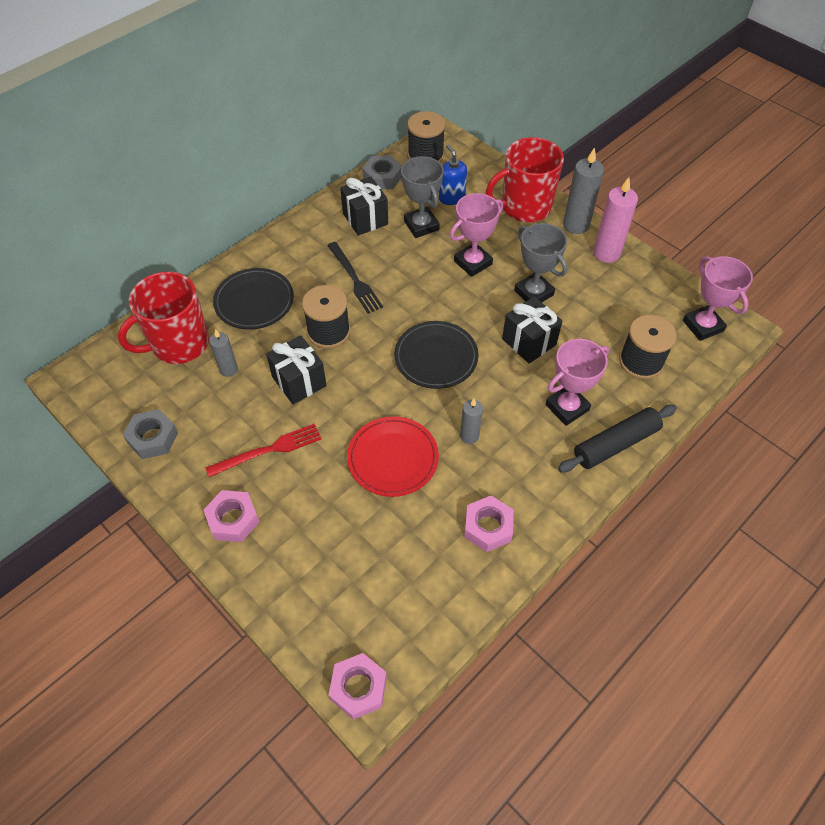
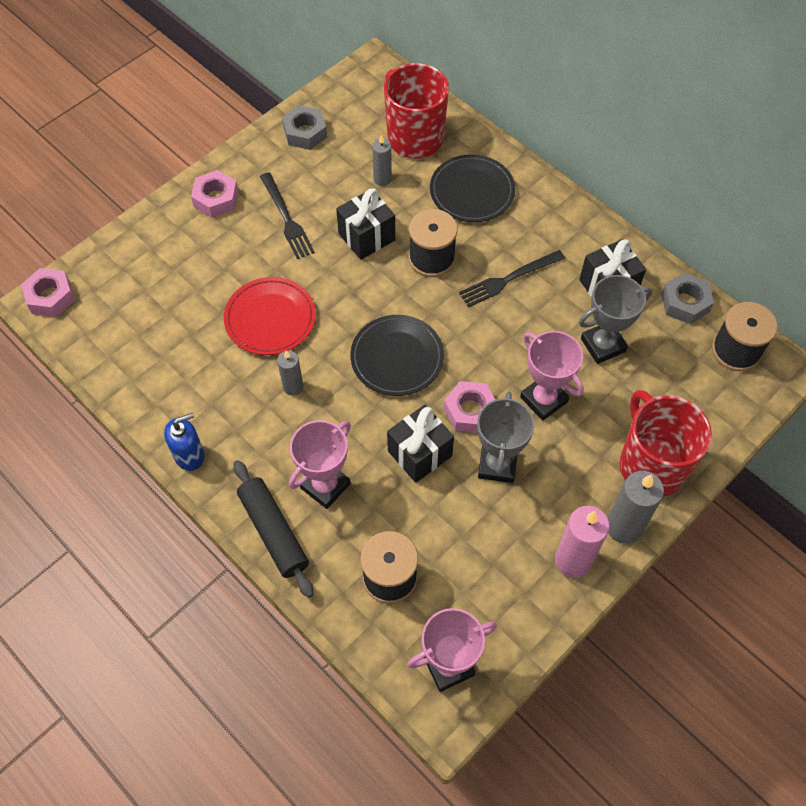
camera: 90 degrees right, 5 degrees up
(268, 450) = (286, 218): red fork -> black fork
(451, 197) = (658, 379): blue soap dispenser -> blue soap dispenser (189, 455)
(488, 527) = (186, 399): pink nut -> pink nut (470, 411)
(534, 293) = (497, 465): grey trophy -> grey trophy turned 45 degrees counterclockwise
(567, 407) = (325, 486): pink trophy -> pink trophy turned 75 degrees clockwise

